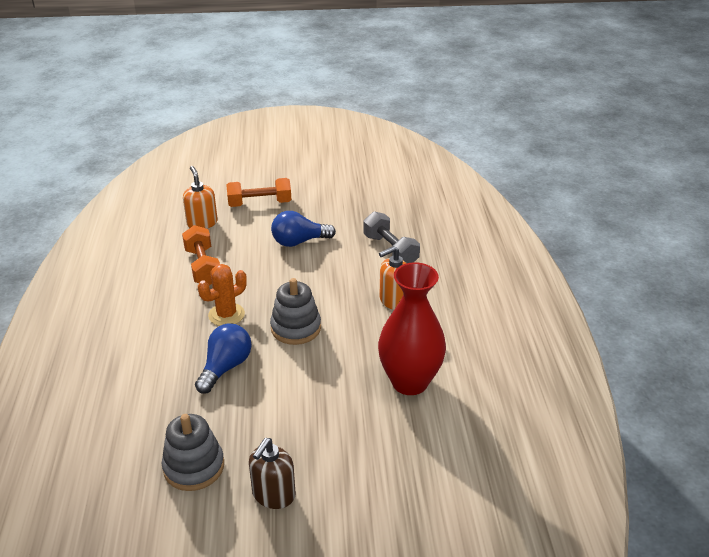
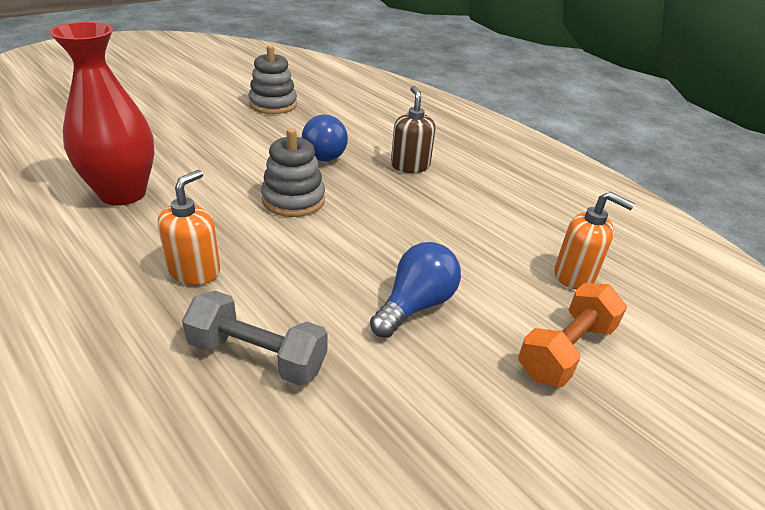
camera: 140 degrees right, 0 degrees up
(203, 267) = (477, 222): orange dumbbell -> none
(226, 315) = (380, 188): orange cactus -> none
(273, 495) = (200, 107): brown soap dispenser -> brown soap dispenser (410, 166)

